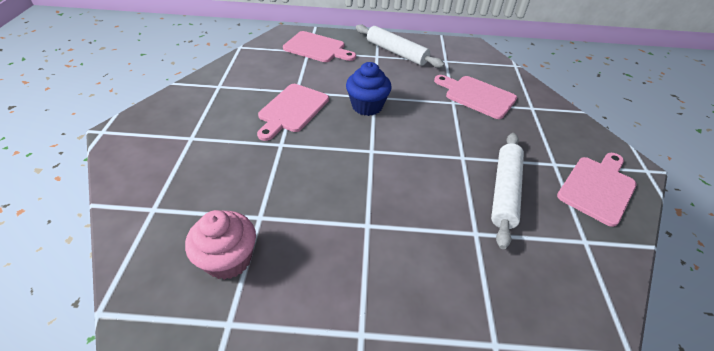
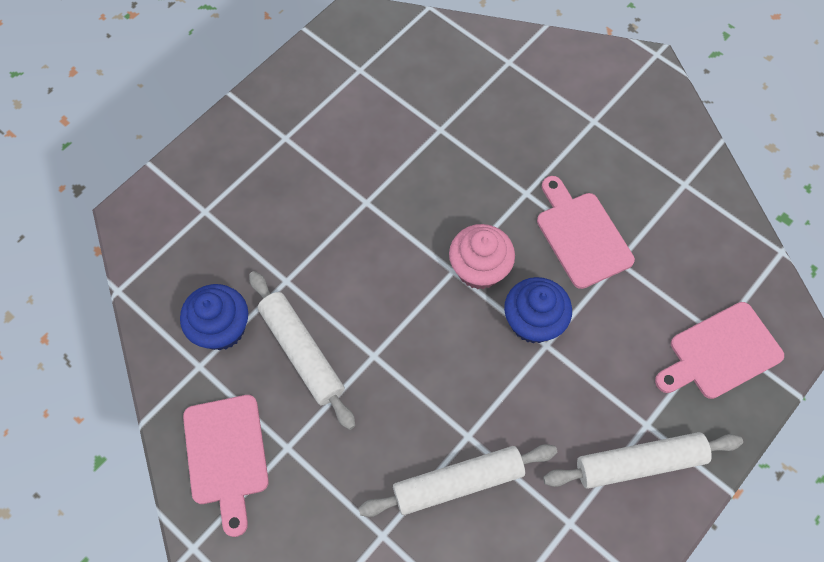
camera: 130 degrees right, 20 degrees up
(228, 259) = (414, 91): pink cupcake -> pink cupcake (479, 269)
(477, 96) = (458, 482): pink cutting board -> white rolling pin
(551, 247) = (222, 328): none -> blue cupcake

